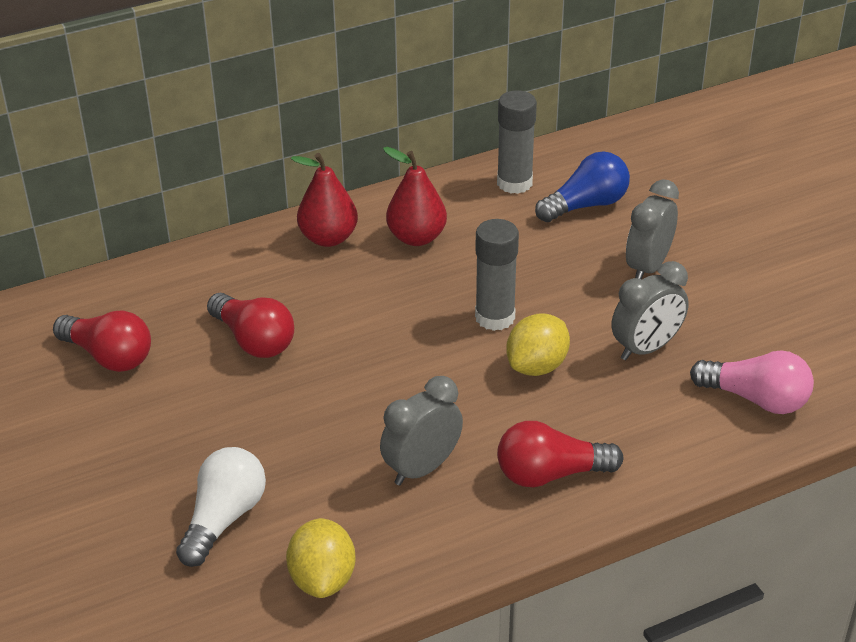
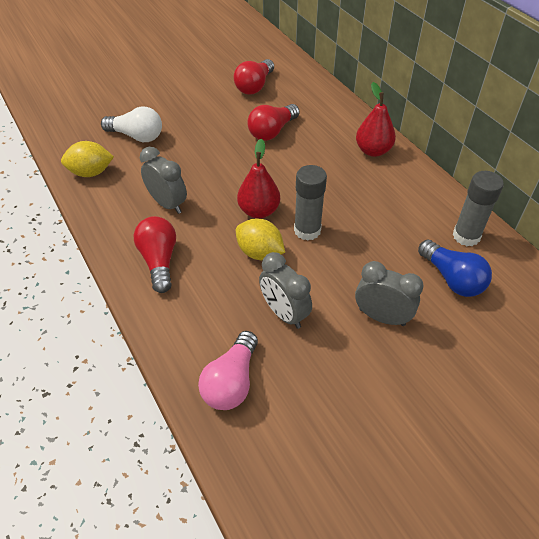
camera: 85 degrees right, 10 degrees up
(416, 237) = (384, 189): red pear -> red pear (259, 211)

